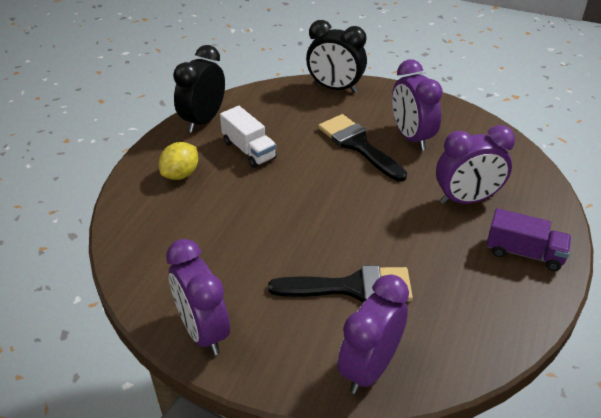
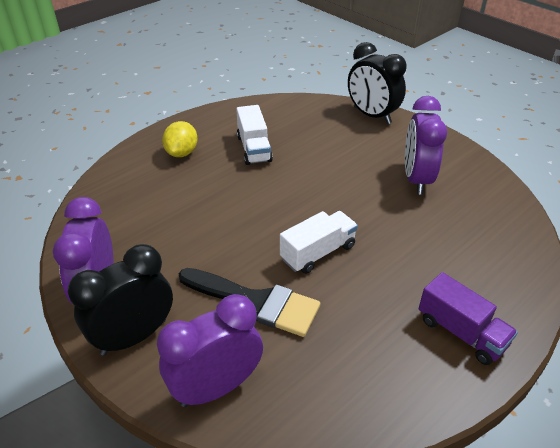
camera: 25 degrees right, 0 degrees up
(181, 174) = (182, 153): yellow lemon -> yellow lemon turned 45 degrees counterclockwise
(203, 121) = (233, 114): black clock -> black clock (134, 336)
(358, 145) = (357, 172): black brush -> none
(373, 227) = (318, 252): none -> white truck
(466, 199) = (433, 256): purple clock -> none

